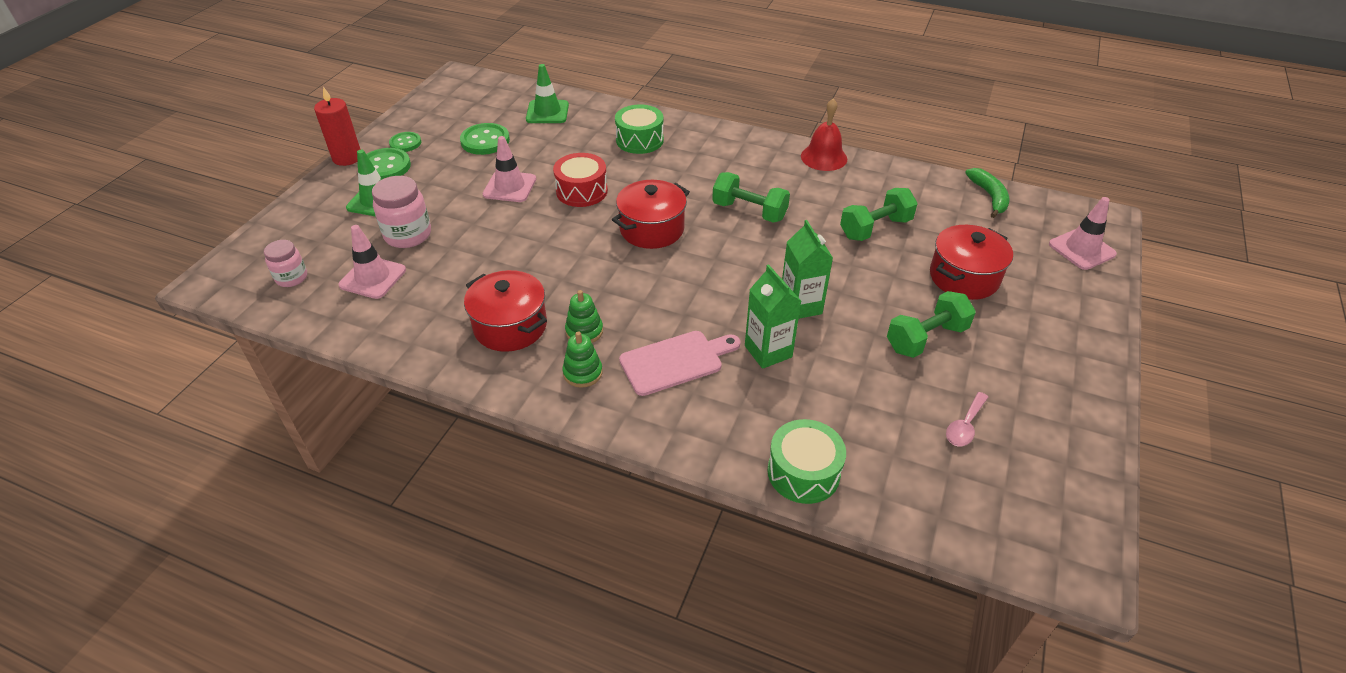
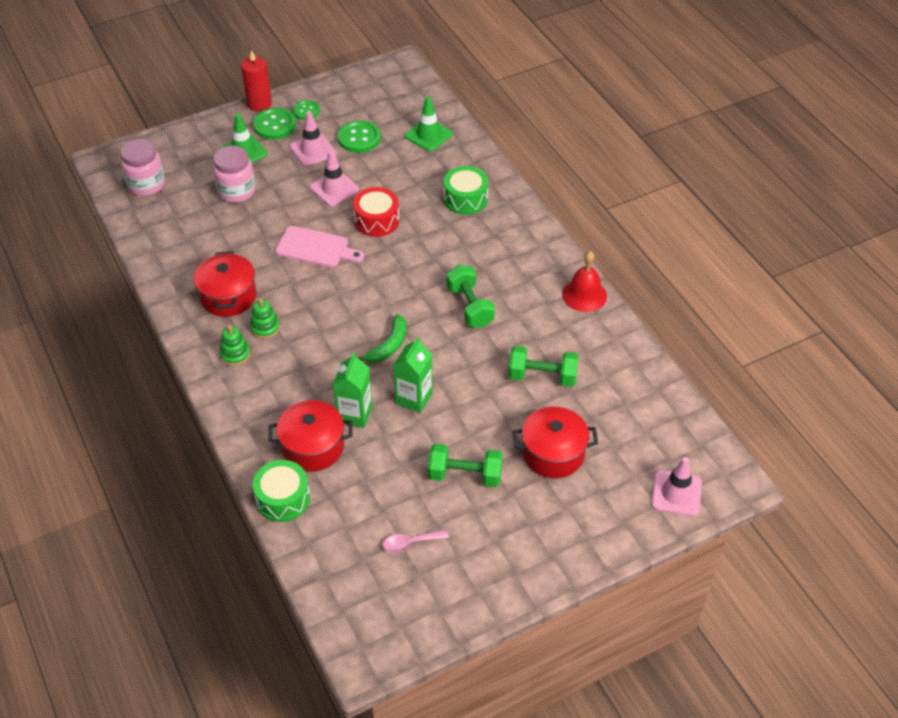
camera: 40 degrees right, 5 degrees up
(291, 278) = (146, 184): pink jar -> pink jar, size x1.58
(373, 278) = (188, 212): pink traffic cone -> pink traffic cone (313, 150)
(652, 229) = (387, 280): red pot -> red pot (313, 447)
(675, 361) = (293, 383): pink cutting board -> pink cutting board (316, 248)
(989, 196) = (668, 407): green banana -> green banana (388, 346)

